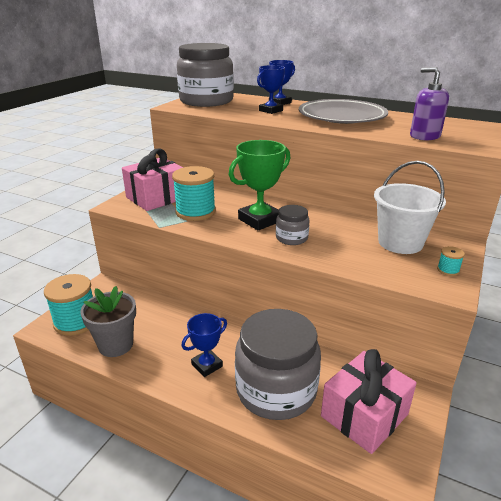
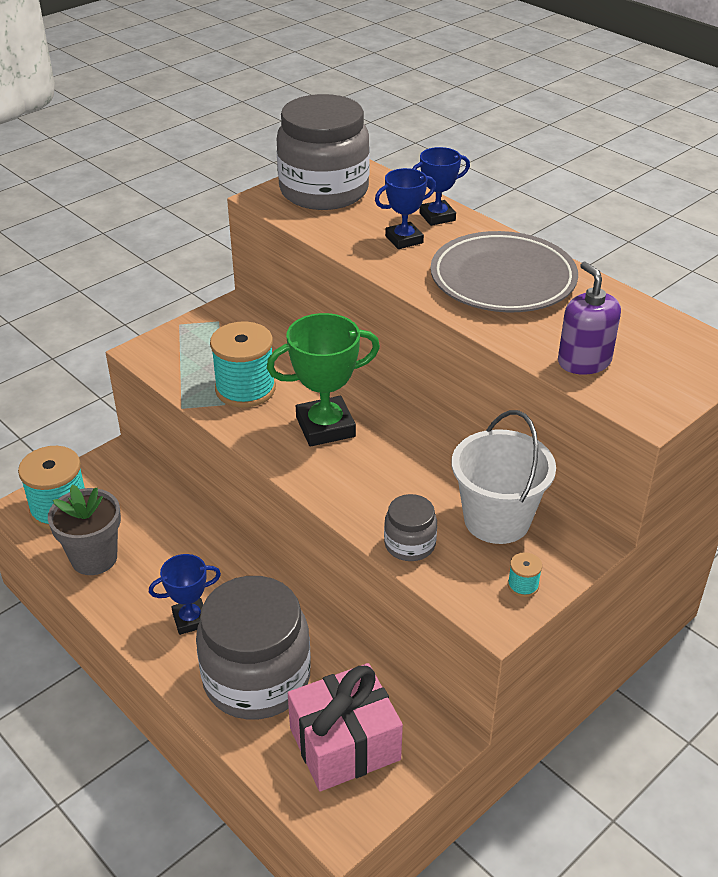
camera: 20 degrees right, 10 degrees up
(156, 198) = (206, 347): pink gift -> none
(291, 238) = (347, 472): grey jar -> grey jar (409, 544)

